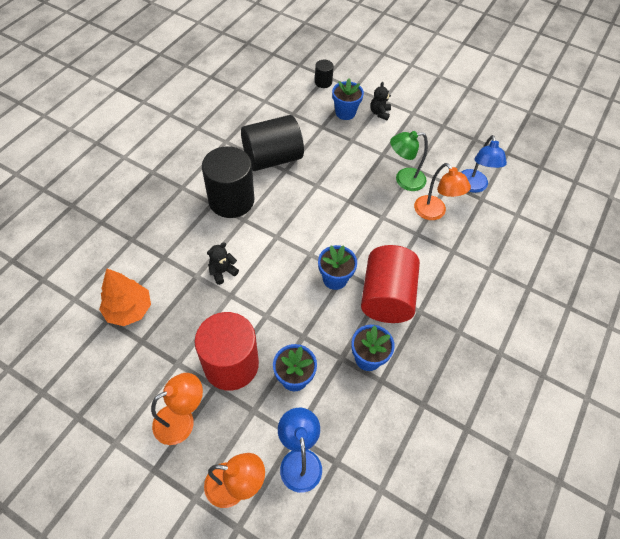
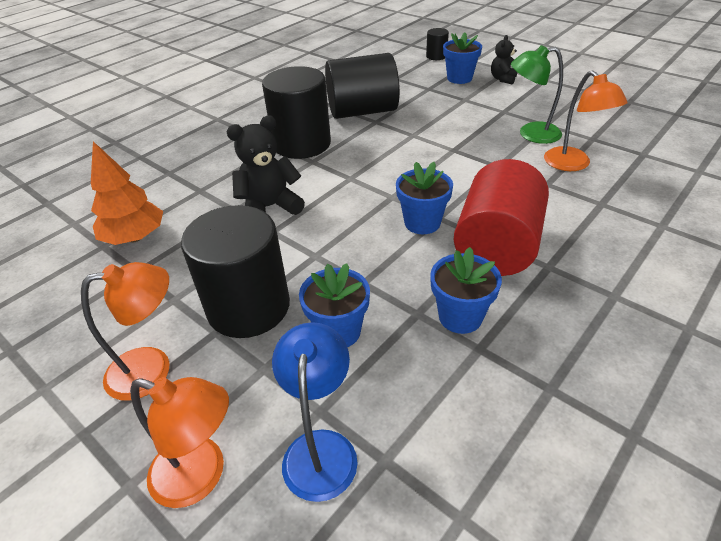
camera: 15 degrees right, 15 degrees down
(222, 272) = (269, 207): black teddy bear -> black teddy bear, size x1.66
(231, 364) = (248, 307): red cylinder -> black cylinder
(473, 186) = (630, 142): blue lamp -> none

